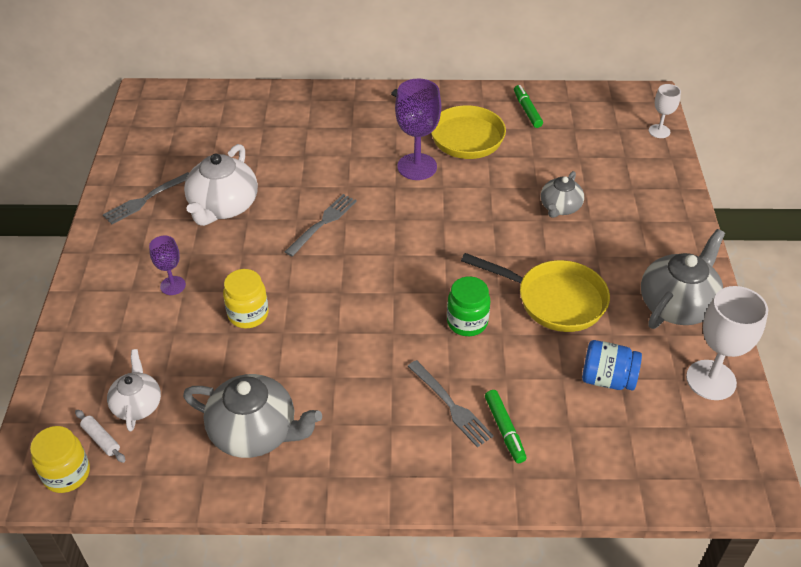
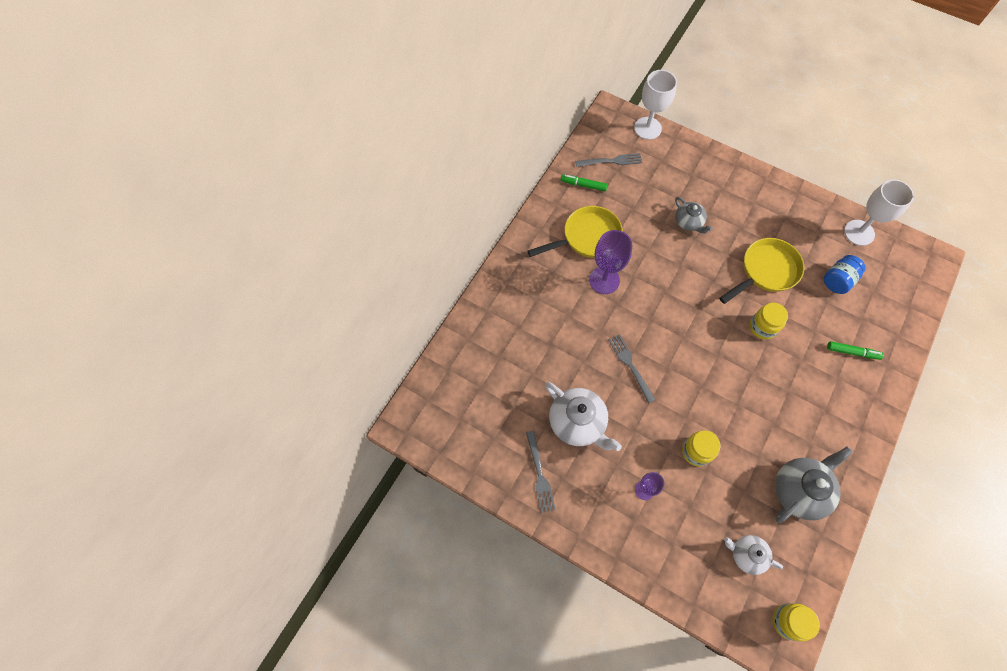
camera: 60 degrees left, 20 degrees up
(101, 439) = (767, 589): white rolling pin -> none
(451, 406) = (824, 370): grey fork -> grey fork (611, 161)
(467, 322) = (762, 327): green jar -> yellow jar
(659, 131) = (647, 128): white goblet -> white goblet, size x1.78
(677, 305) = (798, 213): grey teapot -> none

